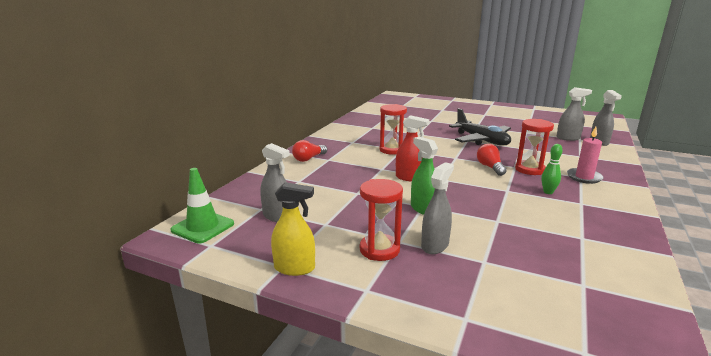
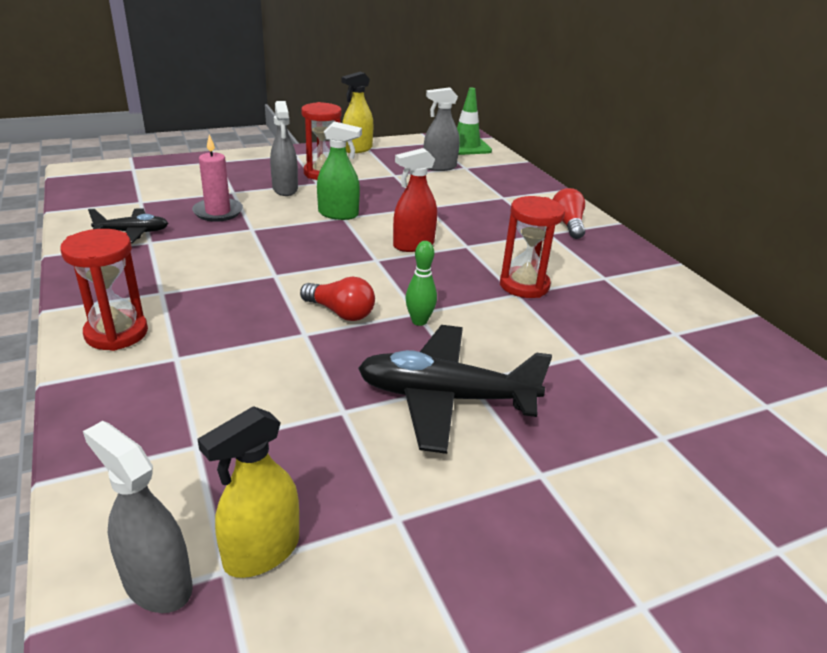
camera: 130 degrees right, 10 degrees up
(529, 169) = (274, 336): red hourglass -> red hourglass (116, 333)
(548, 192) = (216, 294): green bowling pin -> green bowling pin (419, 321)
(568, 138) = (261, 552): grey spray bottle -> yellow spray bottle
(584, 177) = (169, 358): pink candle -> pink candle (218, 212)
(595, 250) = (133, 232): none -> black plane

